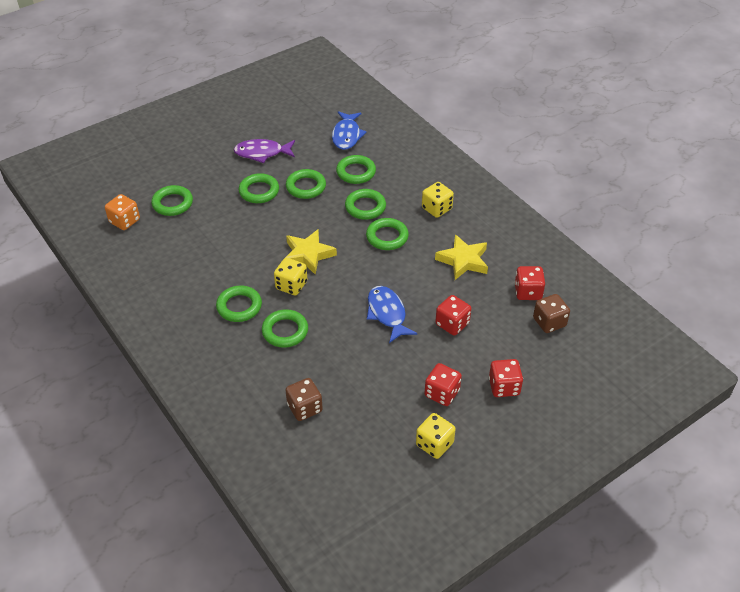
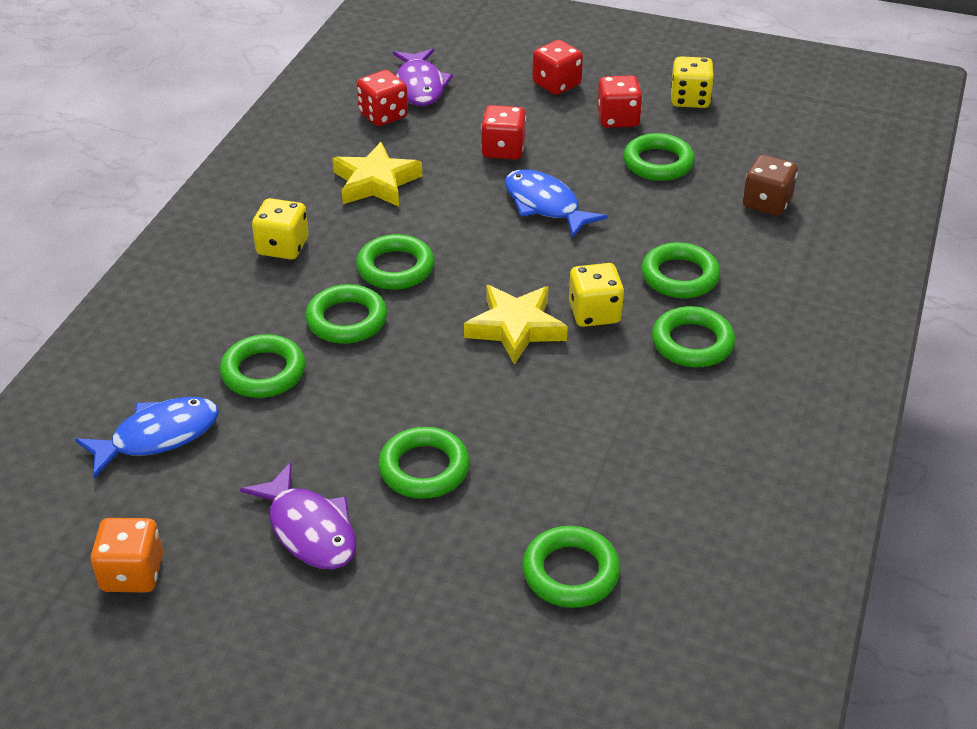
camera: 125 degrees left, 5 degrees down
(124, 221) = (685, 613): orange dice -> orange dice (132, 573)
(306, 187) = (357, 414): green ring -> green ring (658, 163)
(387, 313) = (545, 205): blue fish -> blue fish turned 105 degrees clockwise
(549, 322) = (420, 86): brown dice -> purple fish

